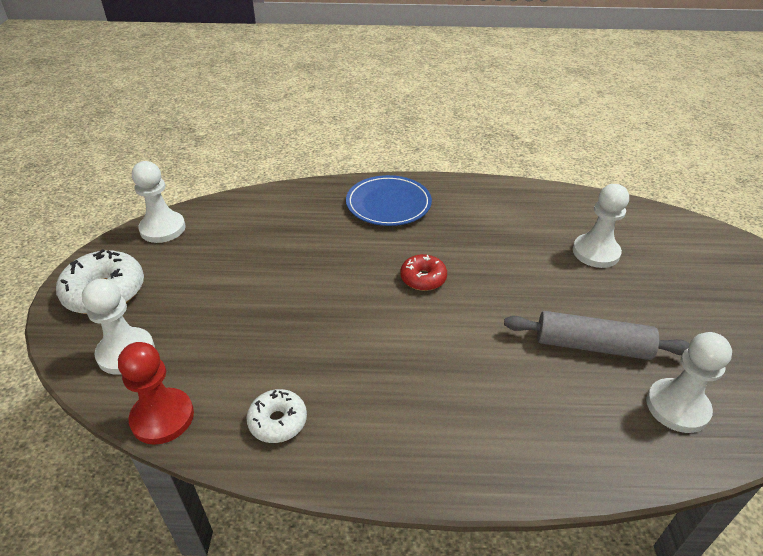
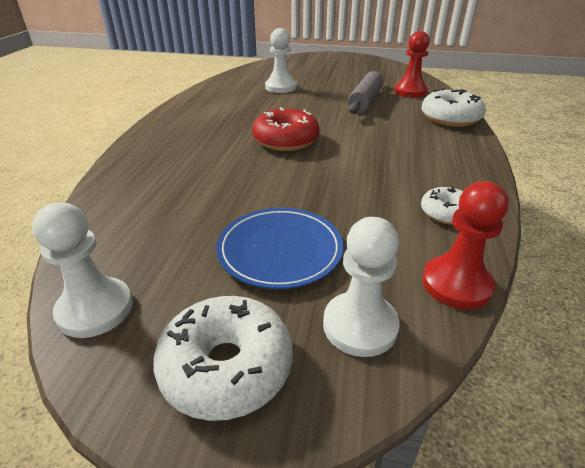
camera: 80 degrees left, 5 degrees down
(388, 204) = (172, 145): blue plate -> blue plate (280, 250)
(423, 278) = (286, 140): red donut -> red donut, size x1.67
(572, 458) = (450, 118): none -> white donut
(677, 407) = (410, 91): white pawn -> red pawn

